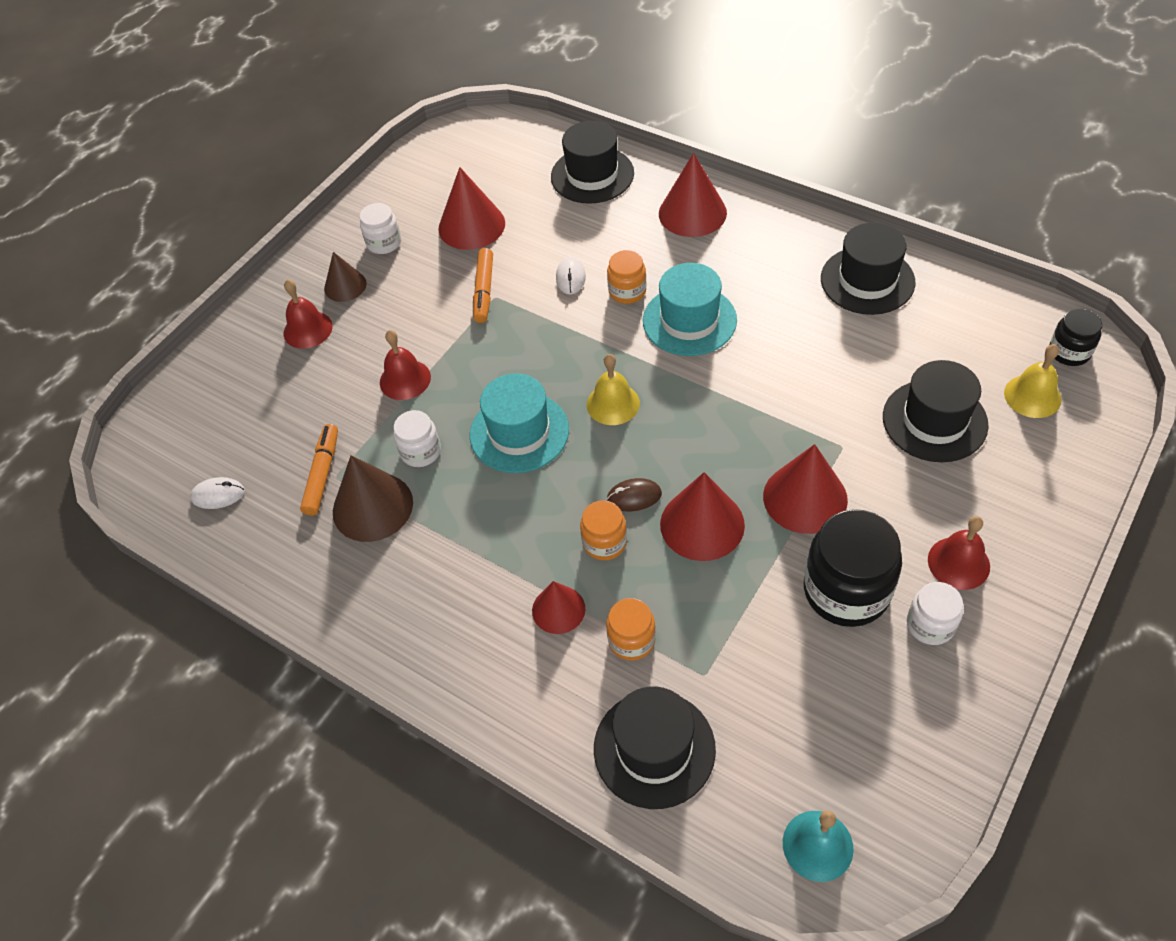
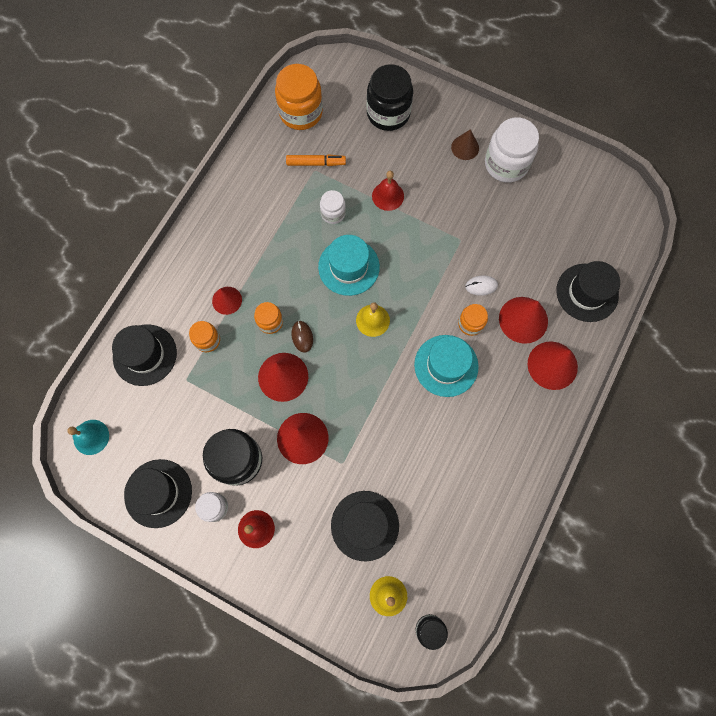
camera: 80 degrees right, 20 degrees up
(218, 495) = (301, 112): white mouse -> orange jar
(258, 375) = (388, 113): none -> black jar
(308, 329) = (426, 133): red bell -> none
(372, 507) = (294, 193): brown cone -> none
(384, 243) = (506, 164): white jar -> white jar, size x1.85
(471, 225) = (527, 217): red cone -> red cone (523, 319)
(484, 291) = (465, 232): orange marker -> none
(867, 280) = (491, 489): black hat -> black hat (158, 493)

